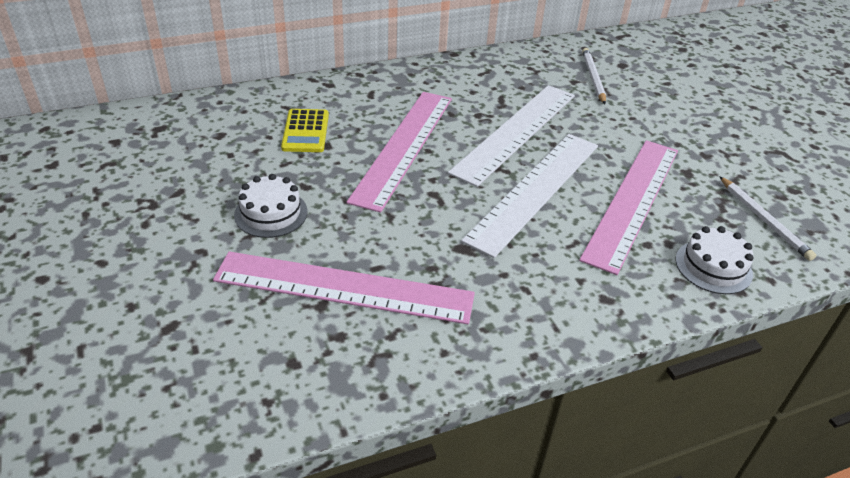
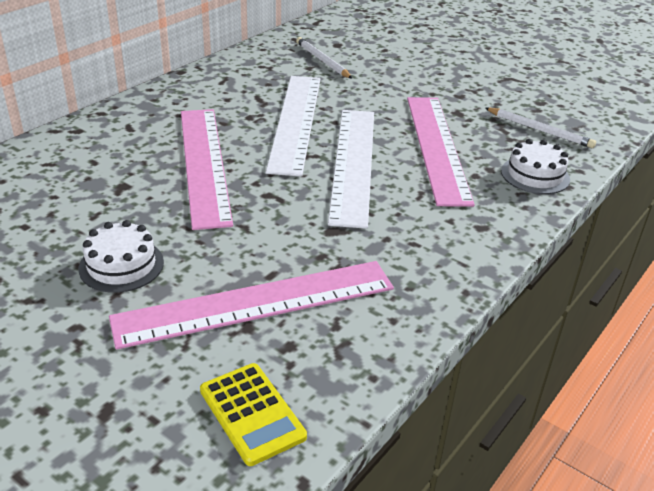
camera: 30 degrees left, 5 degrees down
(305, 131) = (90, 180): yellow calculator -> yellow calculator (252, 413)

